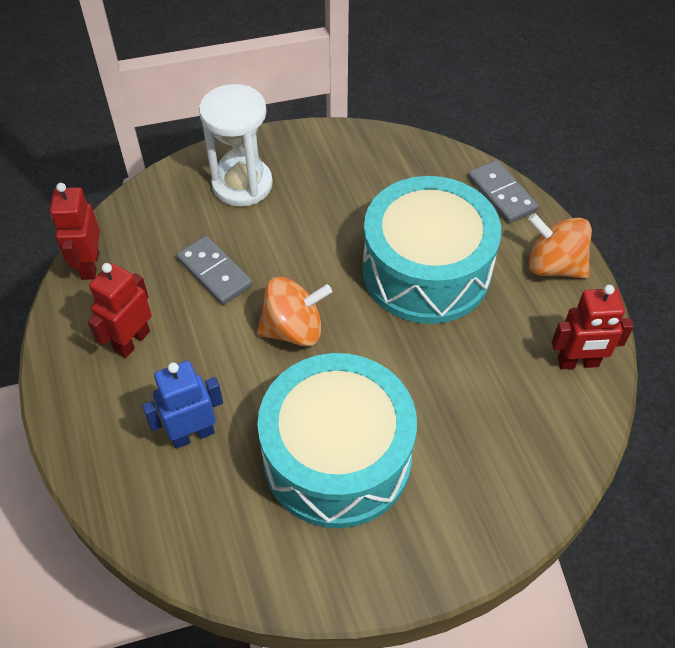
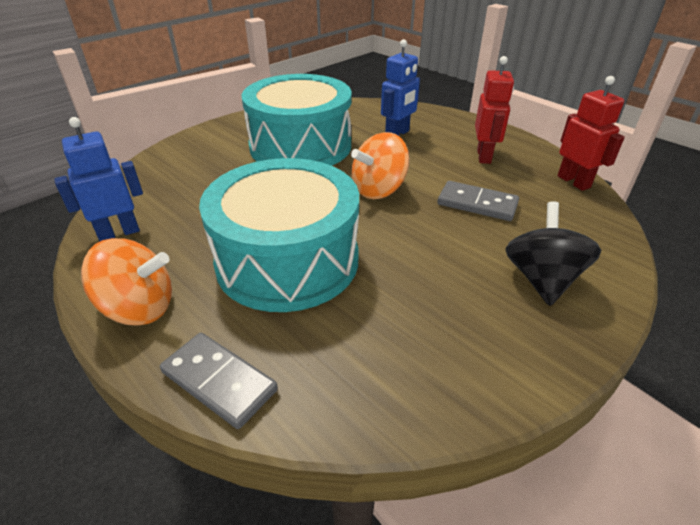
camera: 155 degrees right, 15 degrees down
(242, 184) = (542, 279): white hourglass -> black spinning top
(578, 362) = (119, 233): red robot -> blue robot

